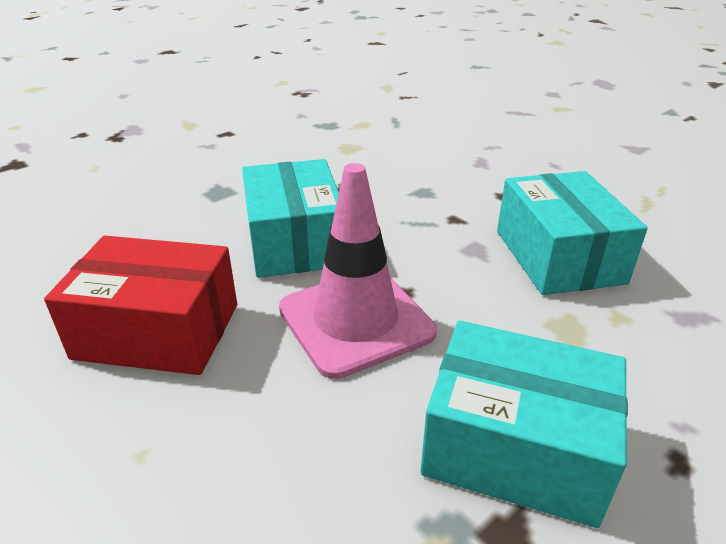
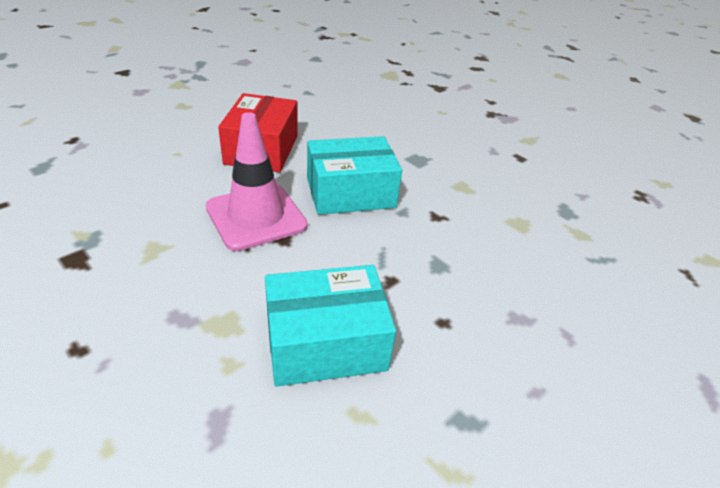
camera: 85 degrees right, 5 degrees up
(515, 447) = (126, 272): turquoise box -> none

